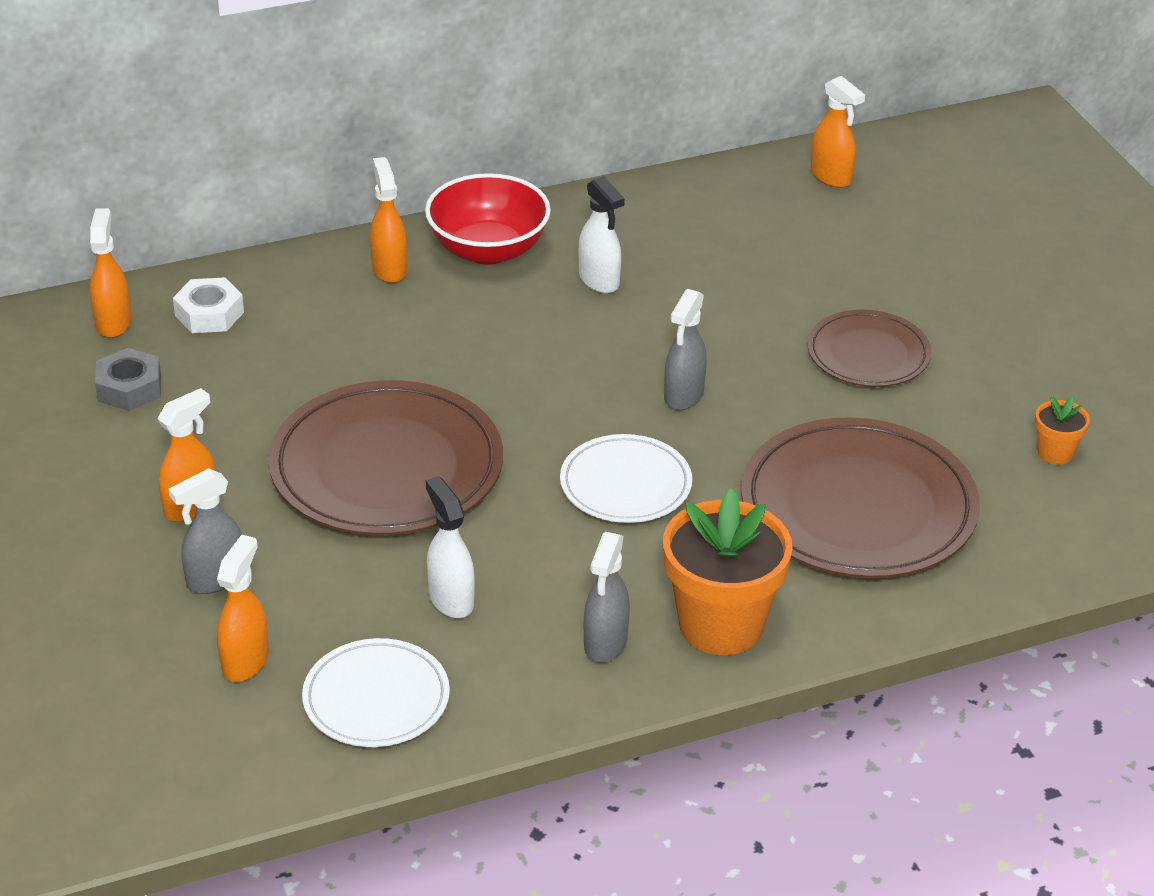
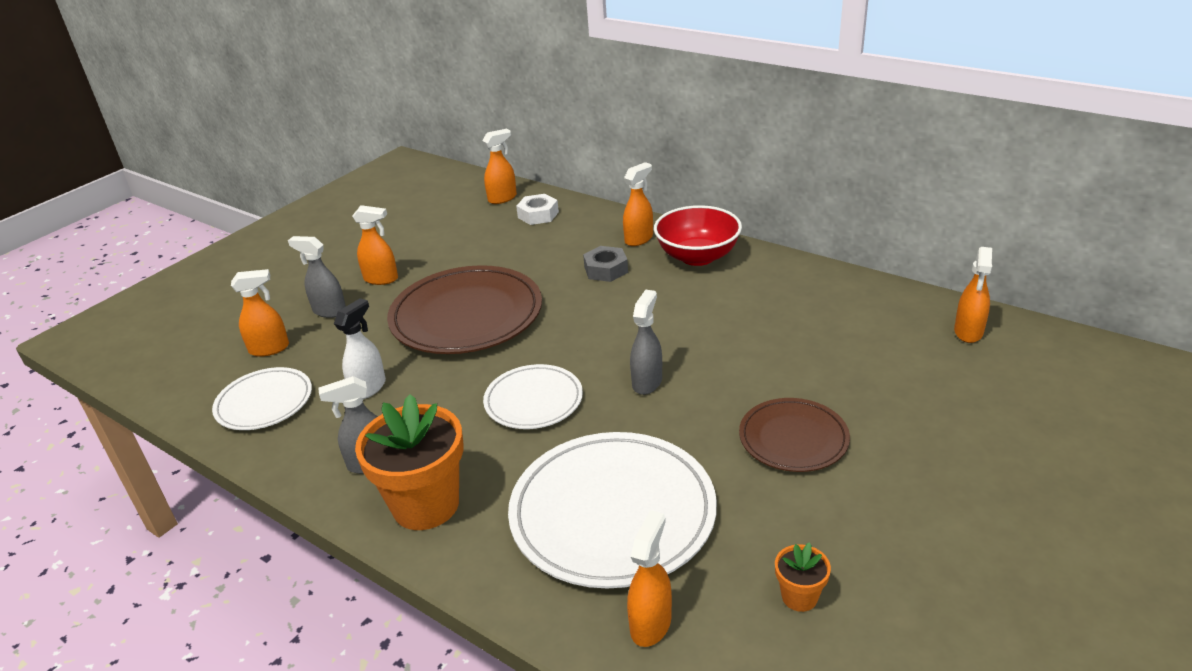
camera: 60 degrees right, 5 degrees down
(129, 388) = (457, 224): grey nut -> grey nut (606, 270)
(599, 281) = (720, 302): white spray bottle -> none
(683, 396) = (647, 382): grey spray bottle -> grey spray bottle turned 120 degrees clockwise
(858, 507) = (612, 513): brown plate -> white plate
(1012, 546) = (651, 623): none -> orange spray bottle

